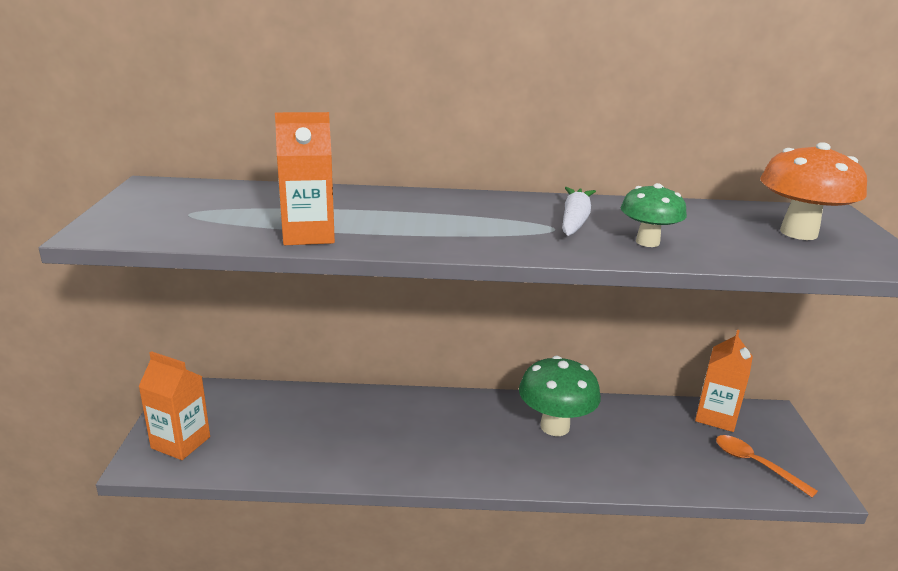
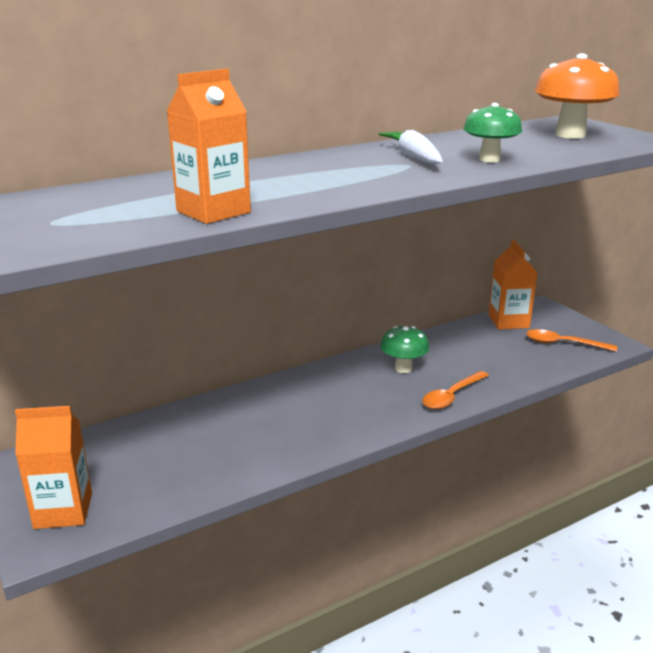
camera: 30 degrees left, 0 degrees up
(554, 426) = (403, 368): green mushroom -> green mushroom, size x0.63
(573, 474) = (452, 396): none -> orange spoon

